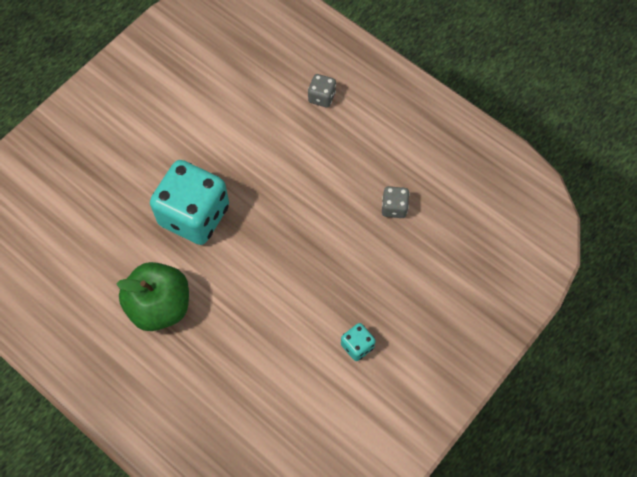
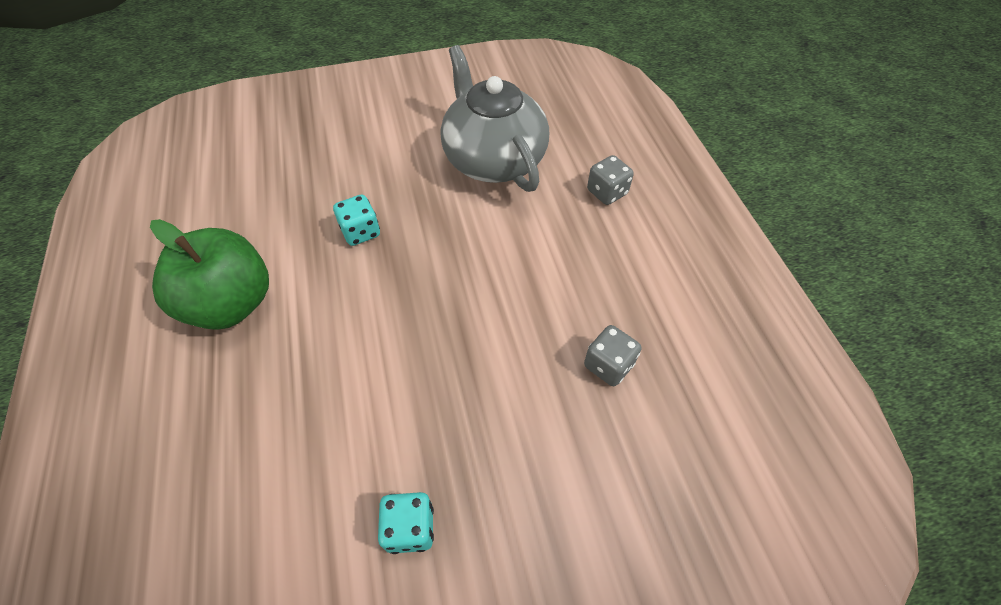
camera: 35 degrees right, 10 degrees down
(194, 215) = (360, 232): turquoise dice -> turquoise dice, size x0.43
(234, 114) = (493, 159): none -> grey teapot

